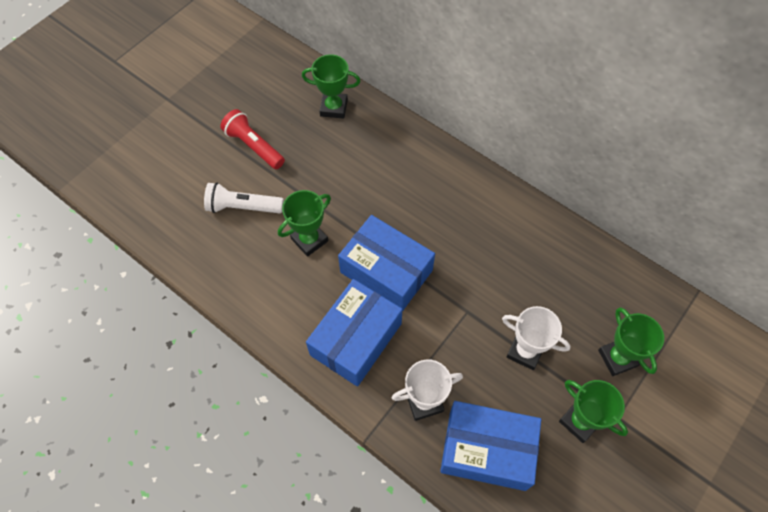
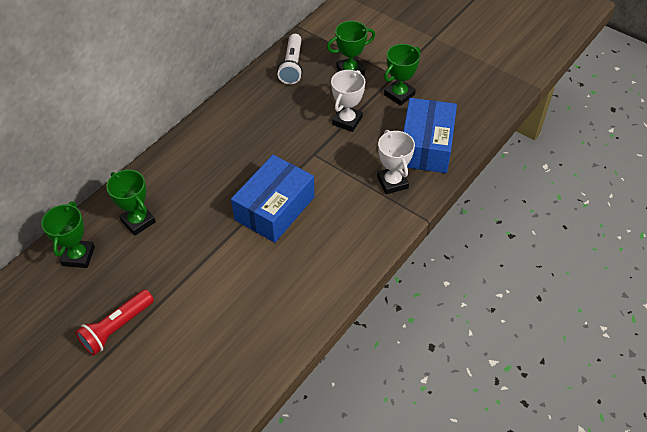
camera: 90 degrees left, 10 degrees down
(243, 207) = (195, 331): white flashlight -> white flashlight (292, 66)
(309, 240) = (238, 269): green trophy -> green trophy (138, 221)
(356, 339) = (340, 229): blue box -> none

